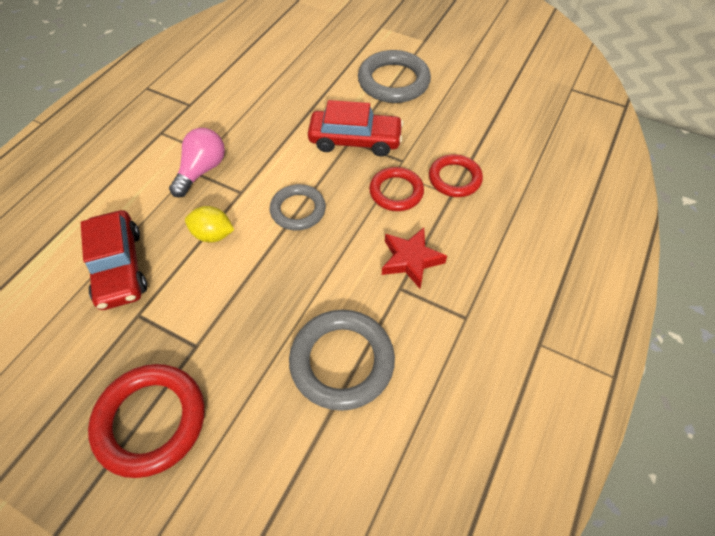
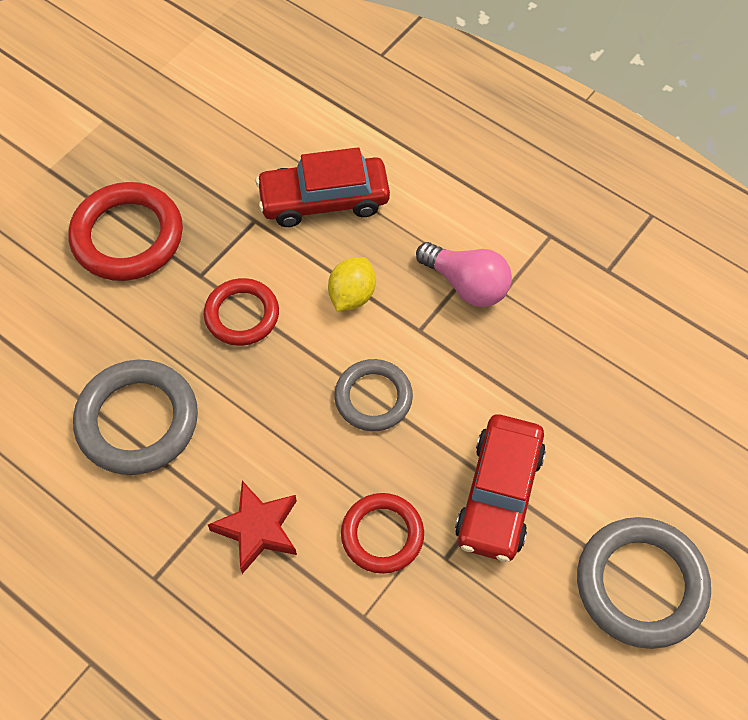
camera: 100 degrees right, 5 degrees up
(454, 178) = (393, 630): red ring -> red ring (242, 315)

